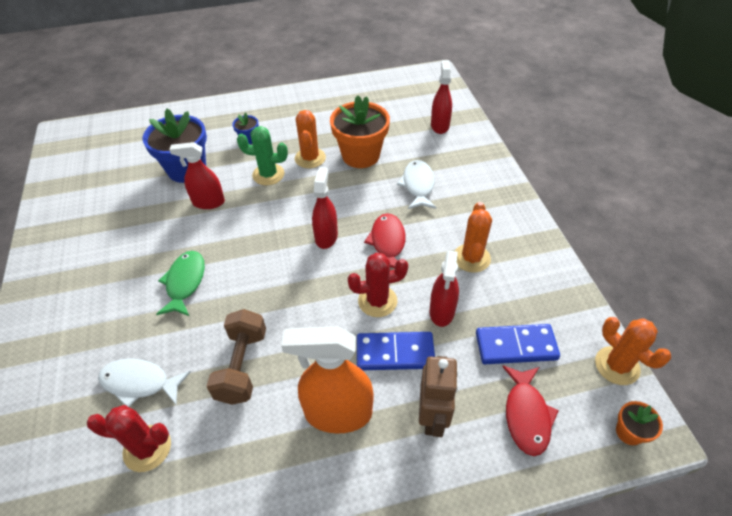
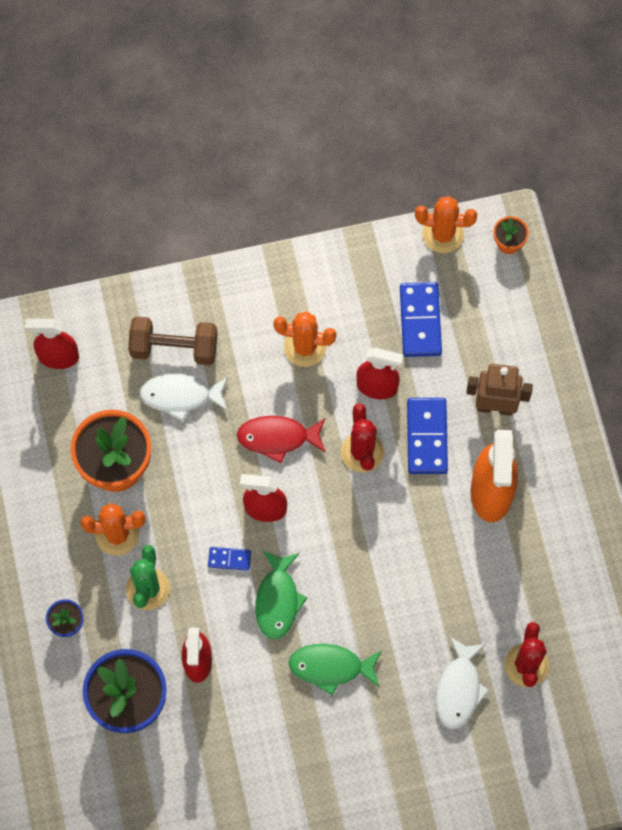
camera: 90 degrees left, 20 degrees up
(242, 366) = (440, 588): brown dumbbell -> brown dumbbell (174, 348)
(248, 247) = (278, 600): none -> green fish
(286, 217) = (229, 559): none -> blue domino
(526, 415) = (492, 325): red fish -> none
(617, 366) = (443, 234): orange cactus -> orange cactus turned 45 degrees clockwise

